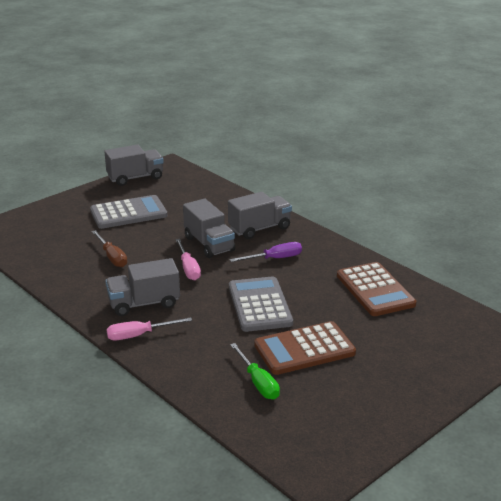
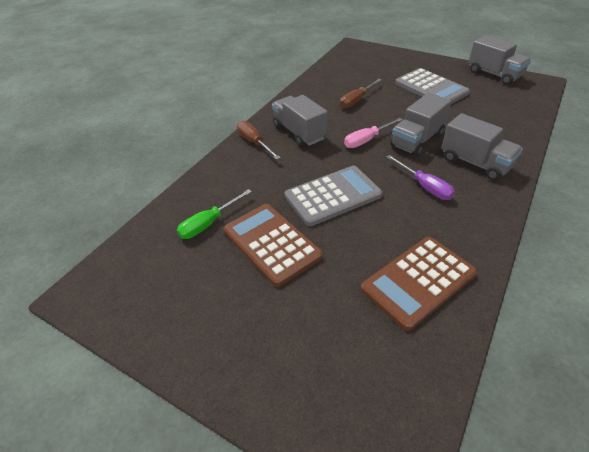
camera: 75 degrees right, 15 degrees up
(139, 335) = (254, 142): pink screwdriver -> brown screwdriver

